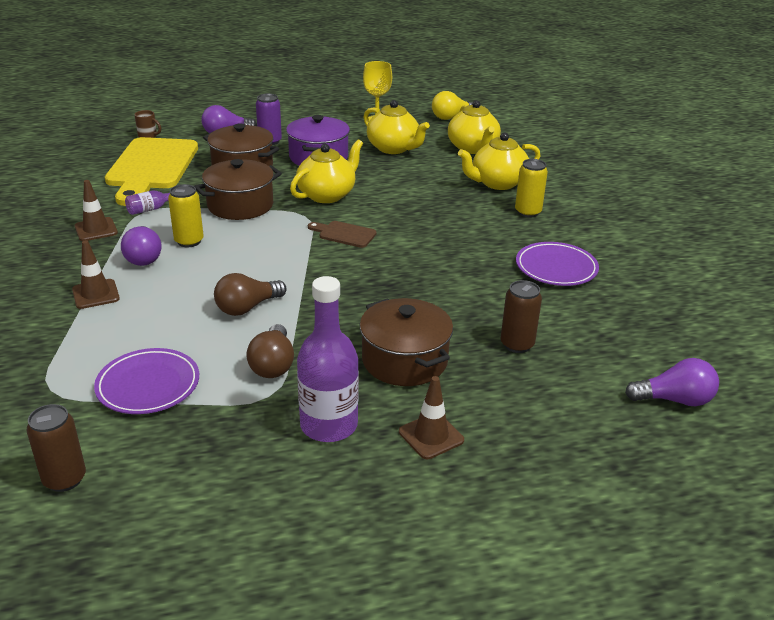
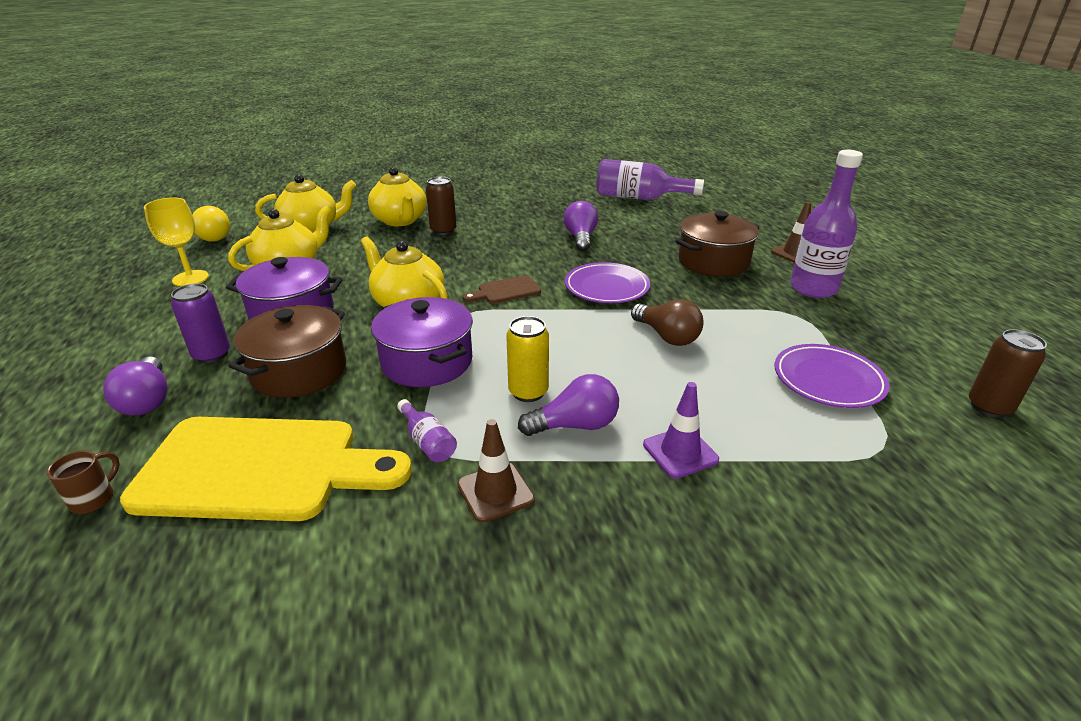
camera: 90 degrees left, 0 degrees up
(95, 294) = (680, 452): brown traffic cone -> purple traffic cone
(240, 205) = (427, 362): brown pot -> purple pot
(273, 365) = (753, 316): brown light bulb -> none
(344, 234) = (505, 291): brown cutting board -> brown cutting board turned 45 degrees clockwise
(517, 344) = (671, 225): brown can -> brown can (443, 231)
(528, 212) = (463, 212): yellow can -> none
(556, 268) = (559, 208): purple plate -> purple plate (606, 287)
(610, 329) = (639, 198): none -> purple bottle
(674, 400) = (707, 189): purple light bulb -> purple light bulb (580, 238)

